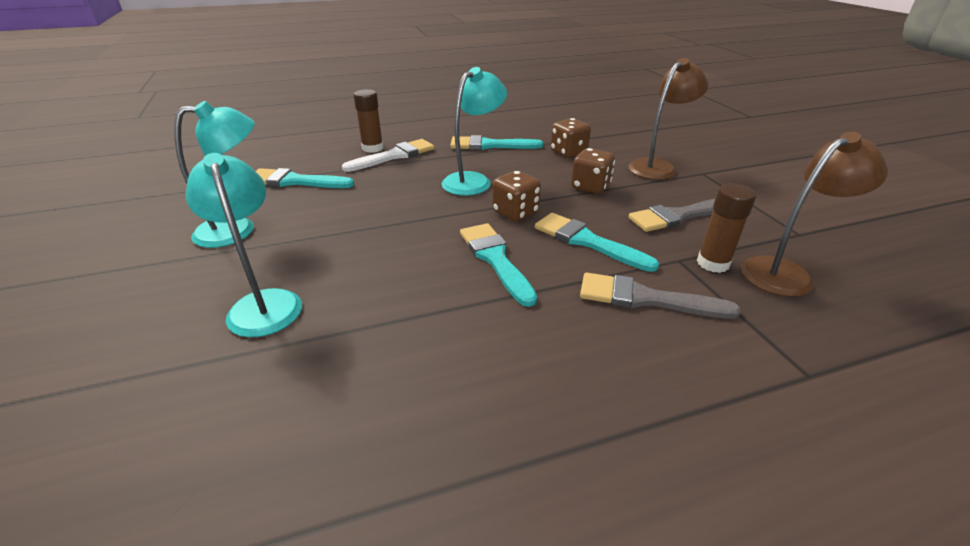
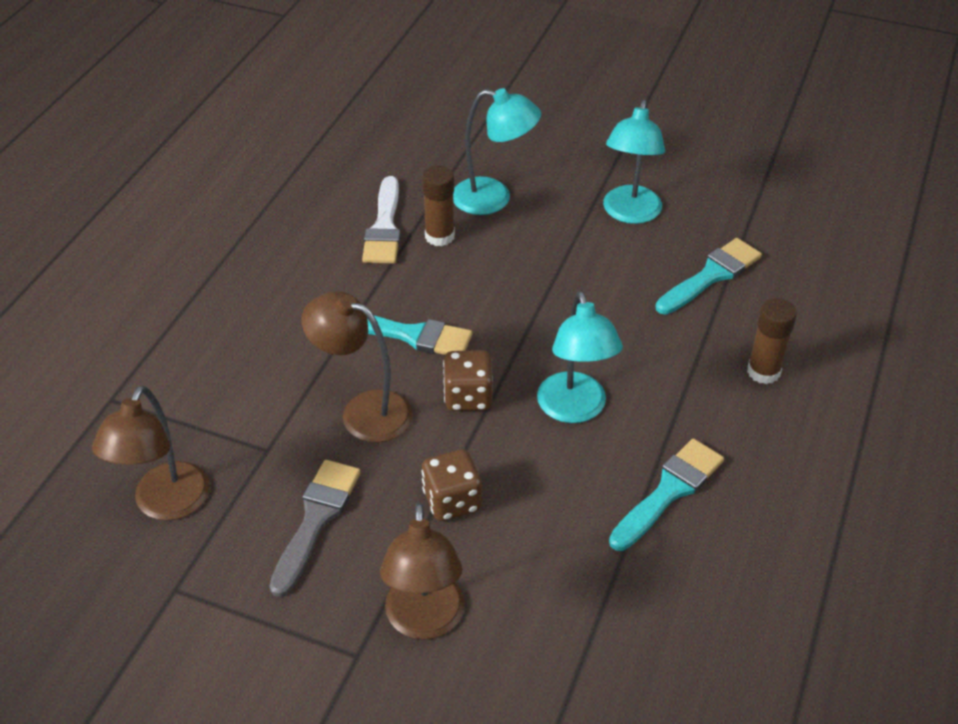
camera: 130 degrees right, 10 degrees up
(394, 156) = (717, 379): white brush -> white brush (384, 227)
(568, 152) = (564, 560): brown dice -> none
(587, 241) = (363, 411): turquoise brush -> brown lamp
(646, 299) = (261, 384): grey brush -> none
(713, 263) = (235, 467): brown glue stick -> brown glue stick (439, 236)

